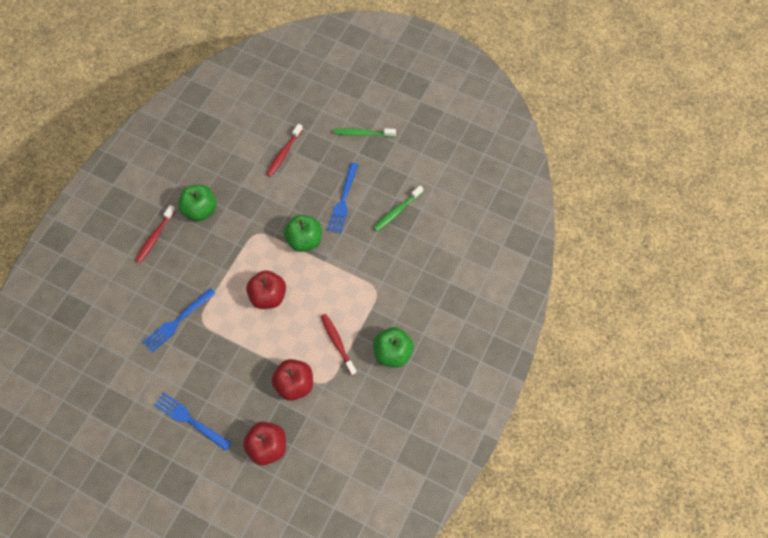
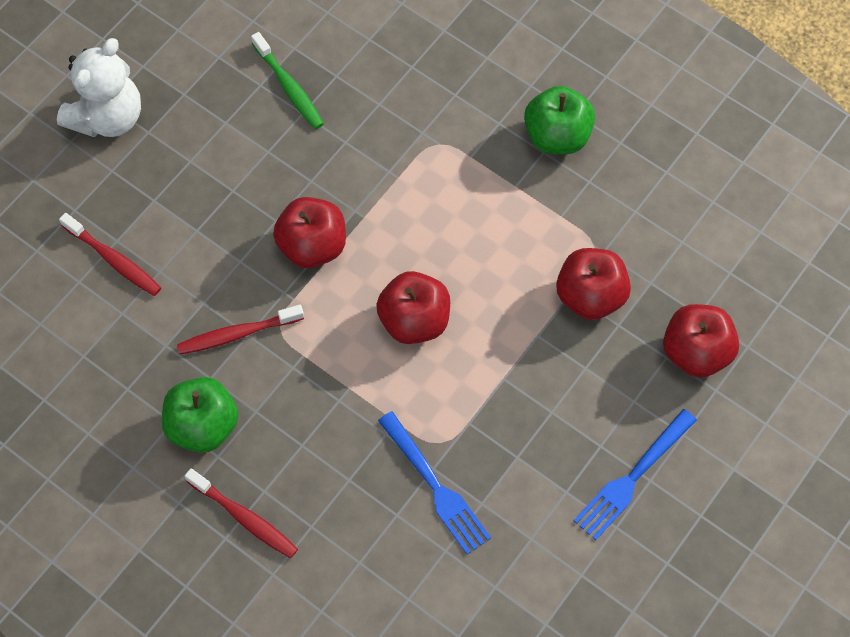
camera: 80 degrees left, 0 degrees up
(304, 240) = (312, 246): green apple -> red apple
(337, 343) = (525, 218): red toothbrush -> red toothbrush (237, 334)
(343, 200) = (245, 170): blue fork -> none
(362, 133) = (108, 117): green toothbrush -> white teddy bear

